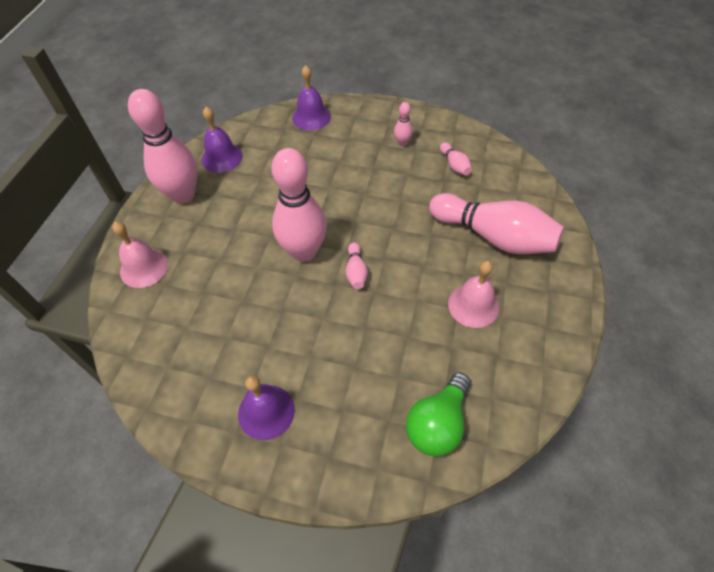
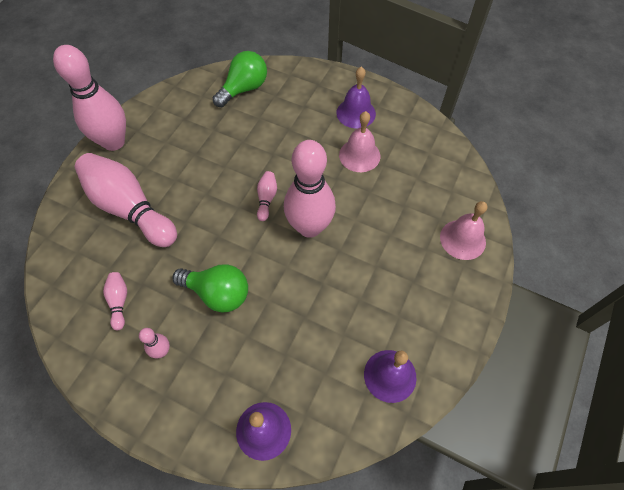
camera: 170 degrees left, 5 degrees up
(183, 195) = (434, 323): pink bowling pin -> pink bowling pin (114, 142)
(374, 184) = (217, 293): none -> green light bulb
(473, 305) = (182, 154): pink bell -> pink bell (359, 155)

